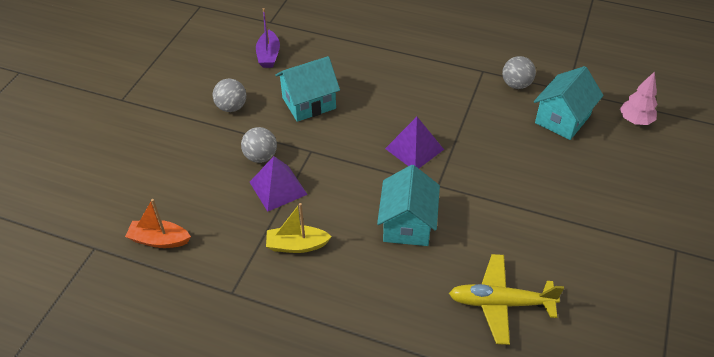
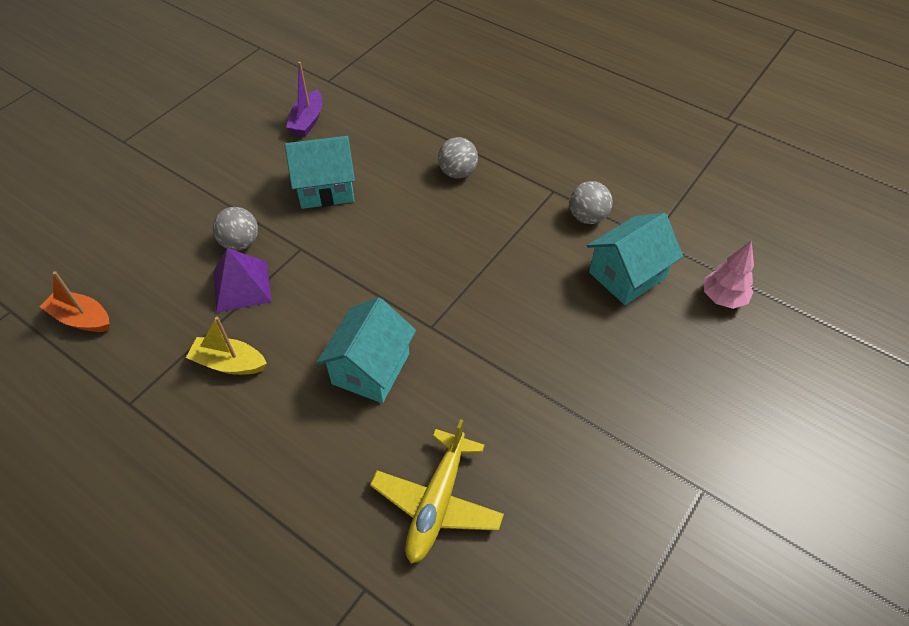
camera: 15 degrees right, 5 degrees up
(231, 107) = (236, 175): grey ball -> grey ball (457, 172)
(414, 149) = (423, 273): purple pyramid -> none
(500, 303) = (437, 503): yellow plane -> yellow plane turned 90 degrees counterclockwise

